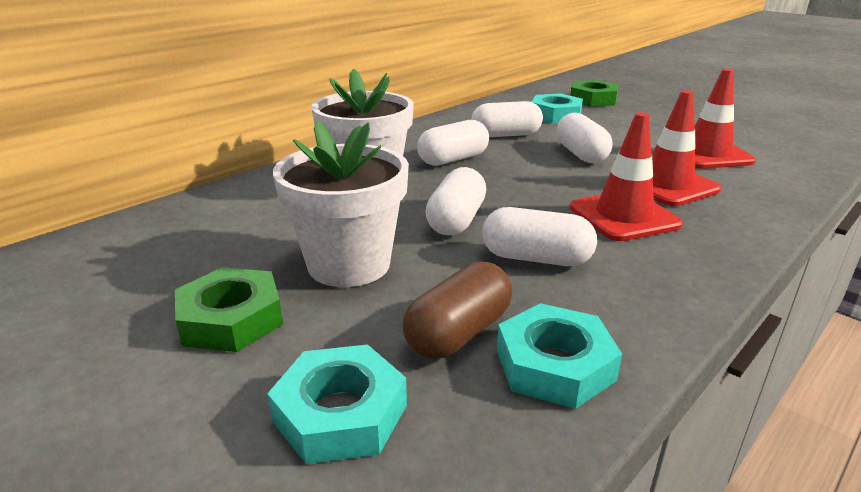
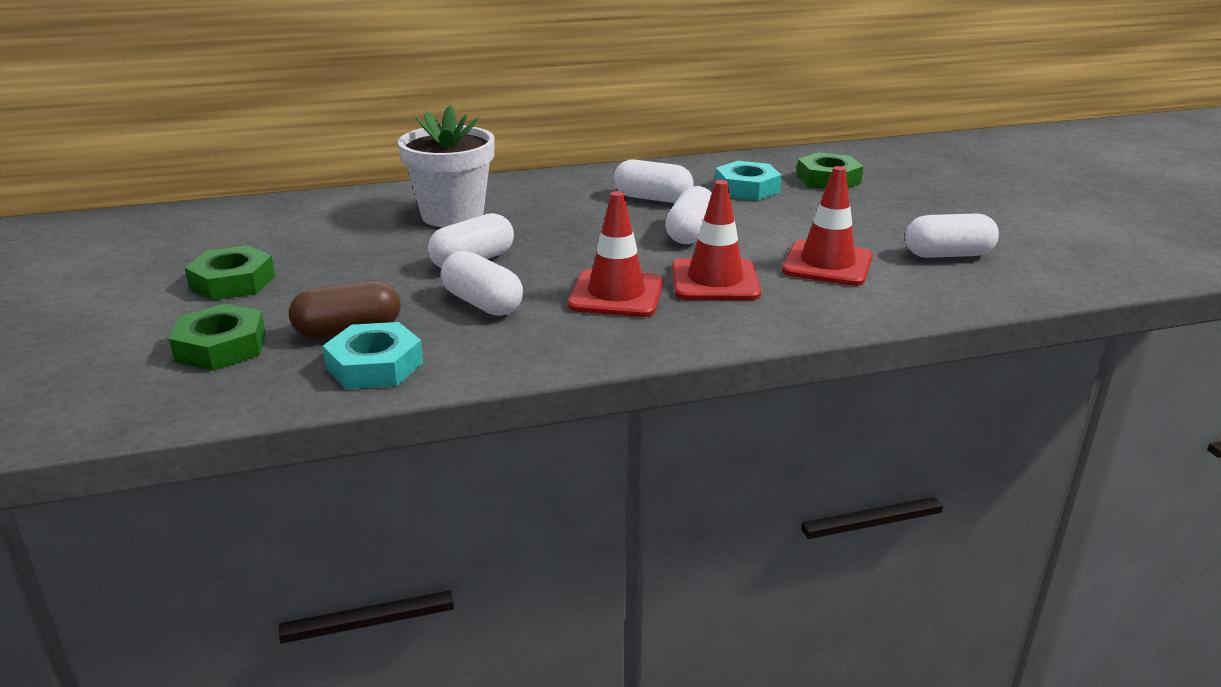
camera: 30 degrees right, 0 degrees up
(340, 413) = (221, 347): turquoise nut -> green nut
(349, 264) = (347, 270): white flower pot -> none
(453, 159) = (559, 211): white capsule -> white capsule (948, 255)

